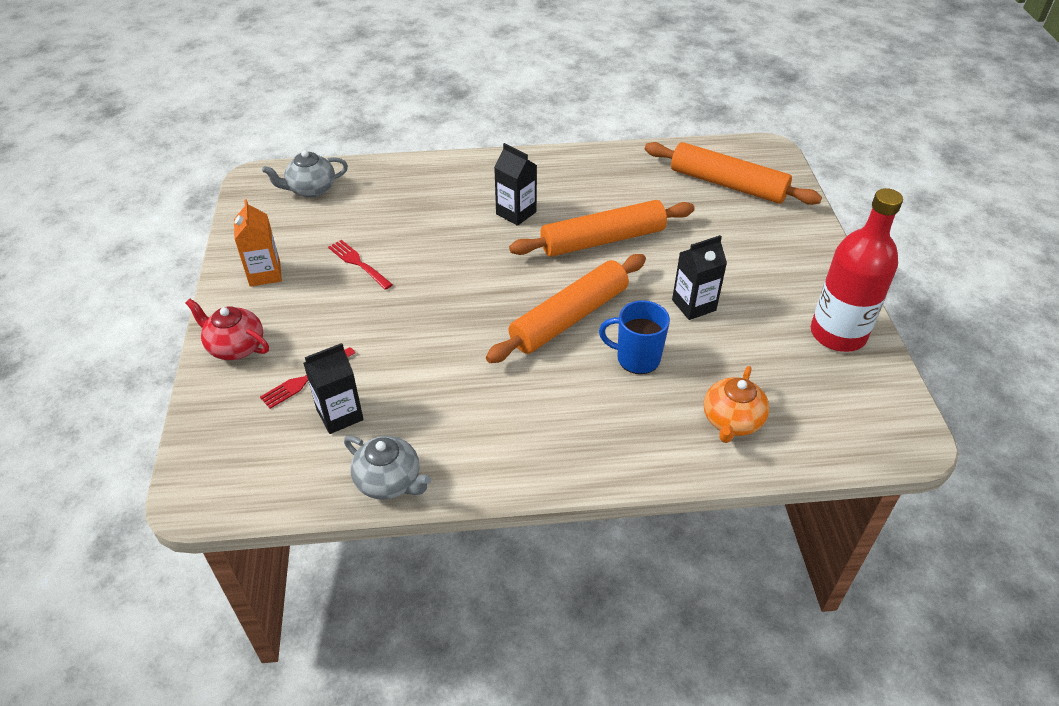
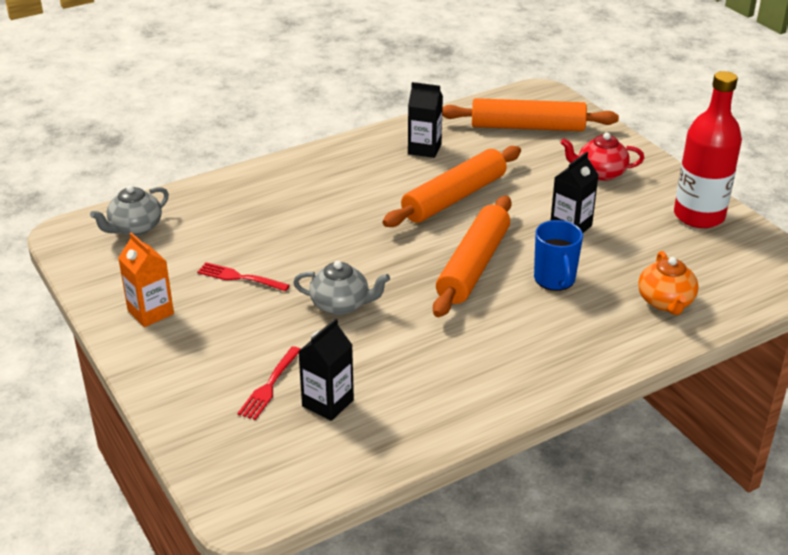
camera: 25 degrees left, 10 degrees down
(235, 346) = (175, 381): red teapot -> red teapot (600, 173)
(389, 481) = (417, 438): grey teapot -> grey teapot (341, 305)
(516, 213) = (358, 196): black carton -> black carton (424, 149)
(636, 358) = (555, 280): blue mug -> blue mug turned 90 degrees counterclockwise

